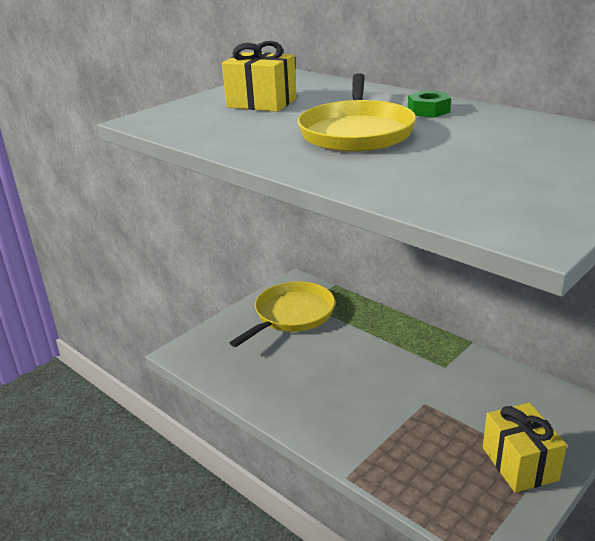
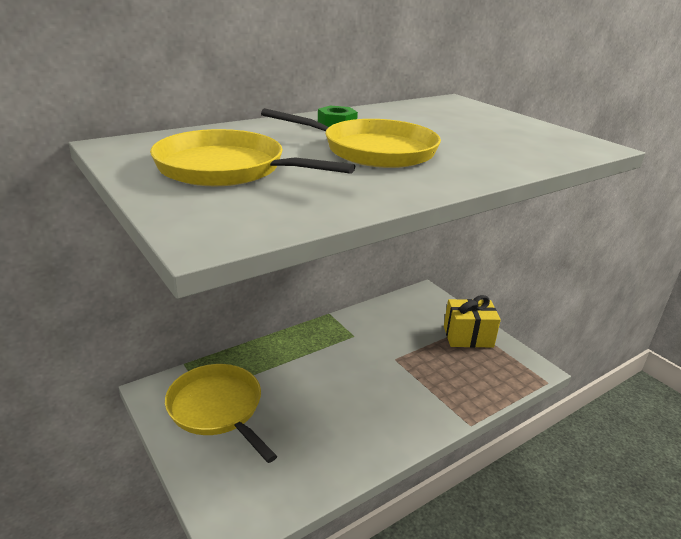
camera: 80 degrees left, 0 degrees up
(261, 103) = (226, 169): yellow gift -> yellow pan

